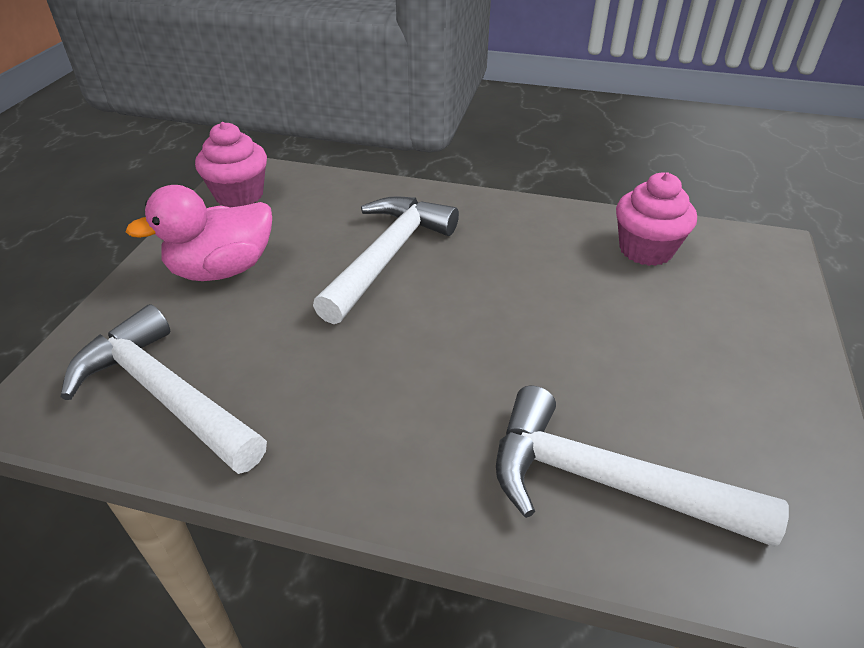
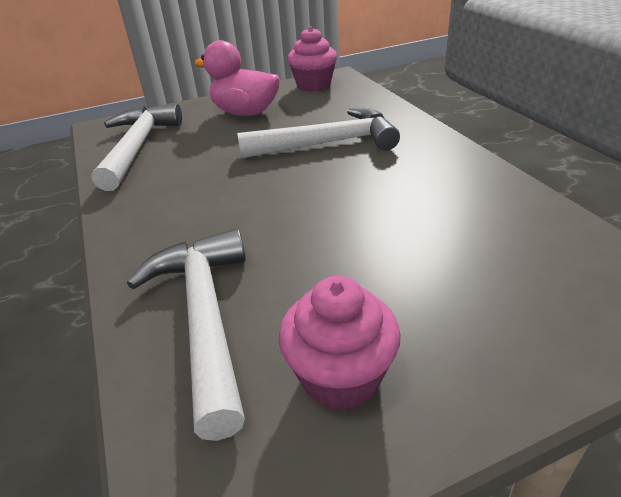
camera: 55 degrees right, 5 degrees down
(645, 250) = (518, 230): pink cupcake -> pink cupcake (340, 377)

